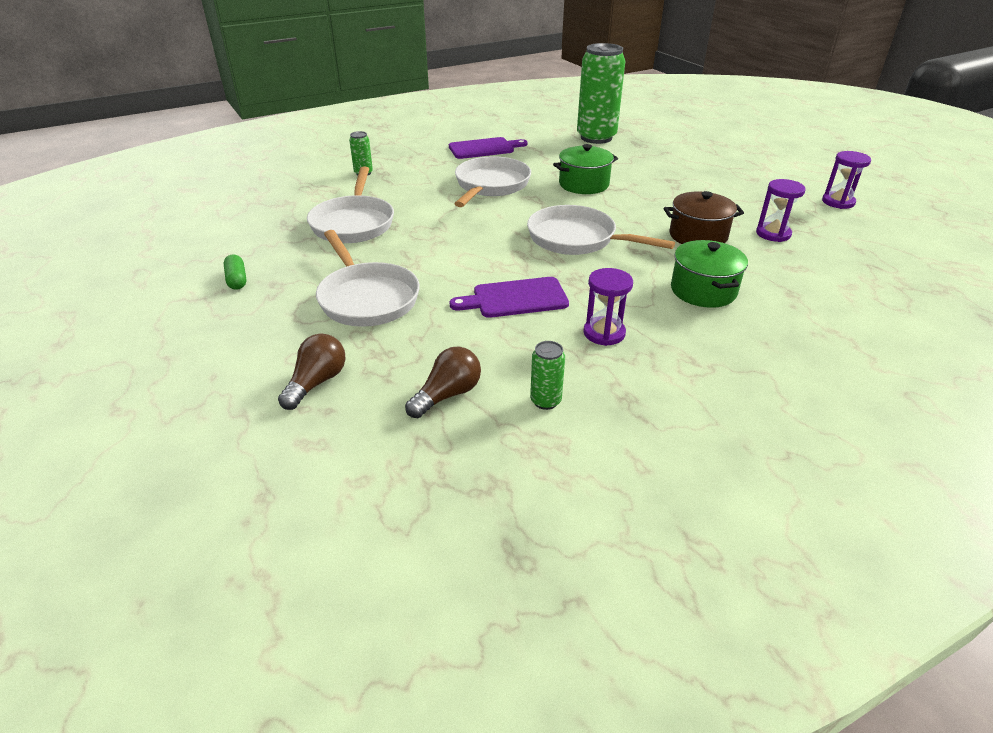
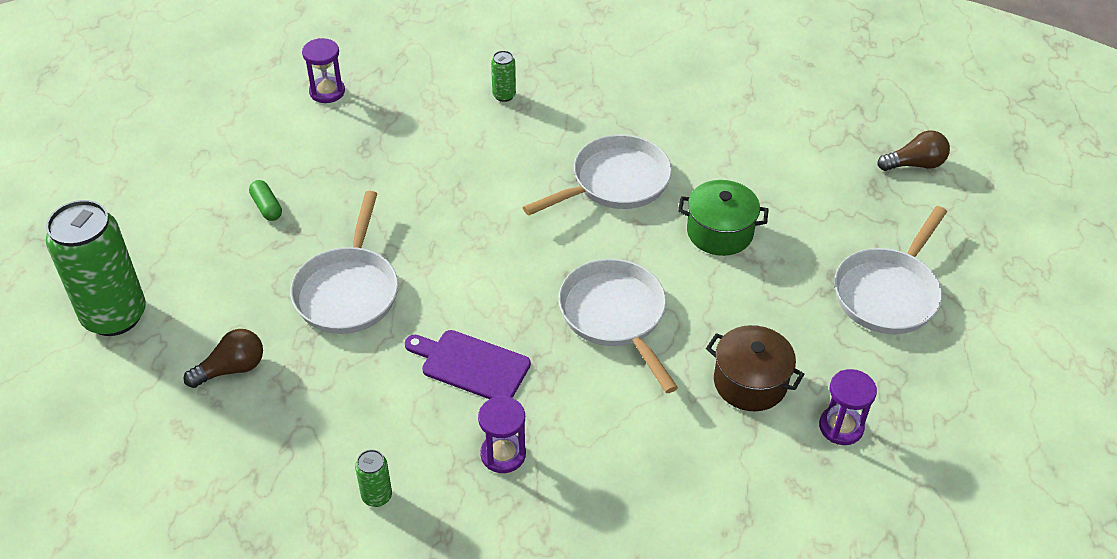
camera: 35 degrees right, 10 degrees up
(237, 280) = (266, 207): green capsule -> green capsule turned 45 degrees counterclockwise
(353, 223) = (425, 176): white pan -> white pan (888, 293)
(447, 395) = (311, 442): brown light bulb -> brown light bulb (914, 164)
(484, 148) = (674, 110): purple cutting board -> none
(596, 138) = (833, 151): green can -> green can (115, 316)
(703, 290) = (658, 460): green pot -> none
(838, 202) = (998, 423): purple hourglass -> purple hourglass (327, 92)

